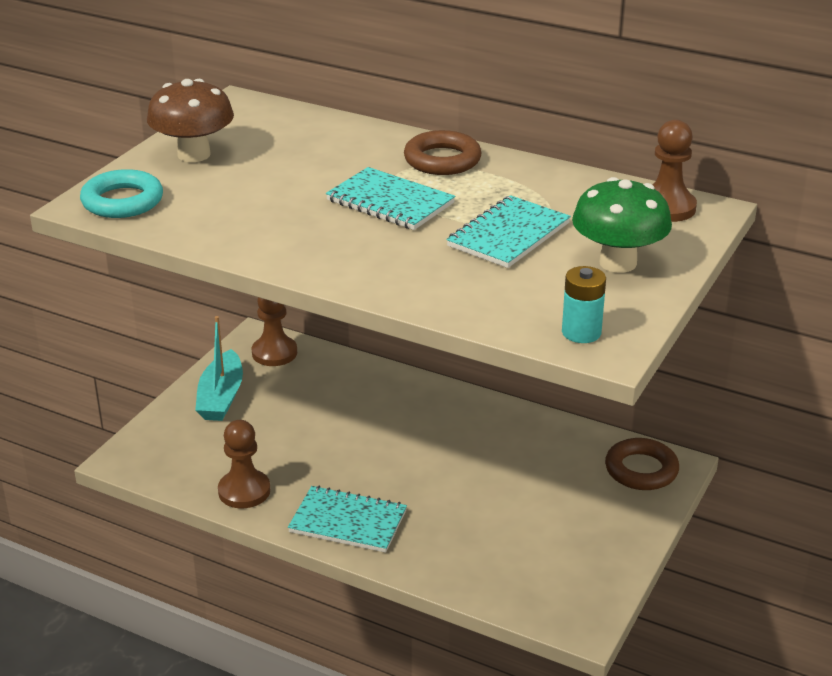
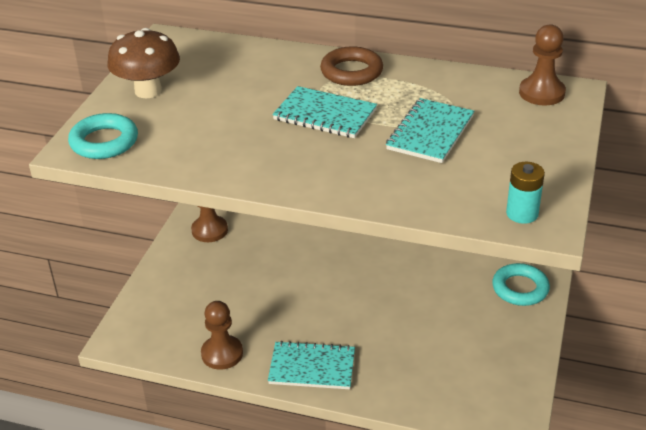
camera: 10 degrees left, 5 degrees up
(221, 397) = (179, 275): turquoise boat -> none
(618, 263) = (524, 147): green mushroom -> none
(641, 470) = (520, 288): brown ring -> turquoise ring

